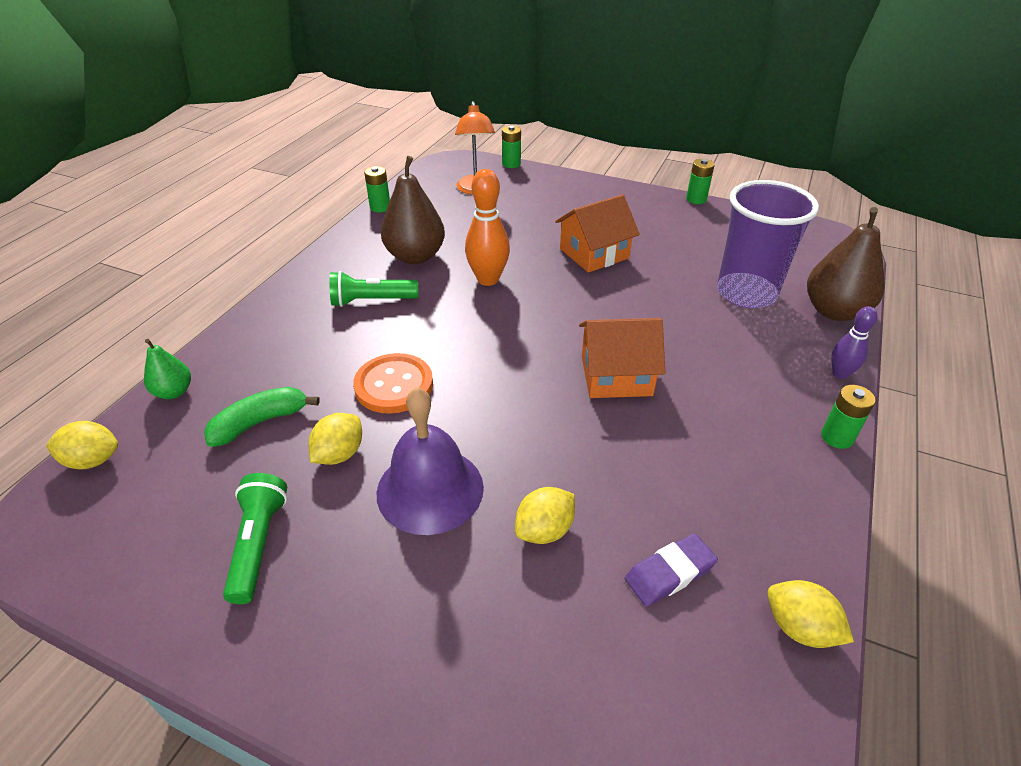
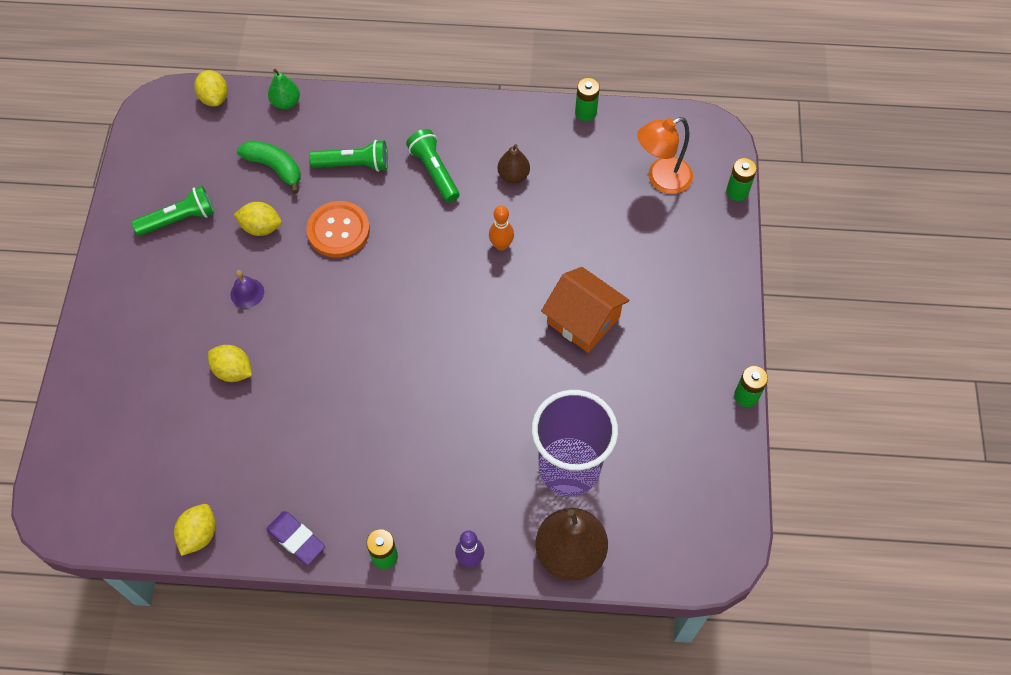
camera: 70 degrees right, 20 degrees up
(314, 355) = (353, 164): none -> green flashlight
(415, 256) = (513, 176): brown pear -> brown pear, size x0.54
(430, 489) = (247, 293): purple bell -> purple bell, size x0.45
(488, 279) = (501, 245): orange bowling pin -> orange bowling pin, size x0.60
(616, 375) = (403, 380): orange house -> none
(669, 573) = (220, 452): purple eraser -> purple eraser (296, 539)

